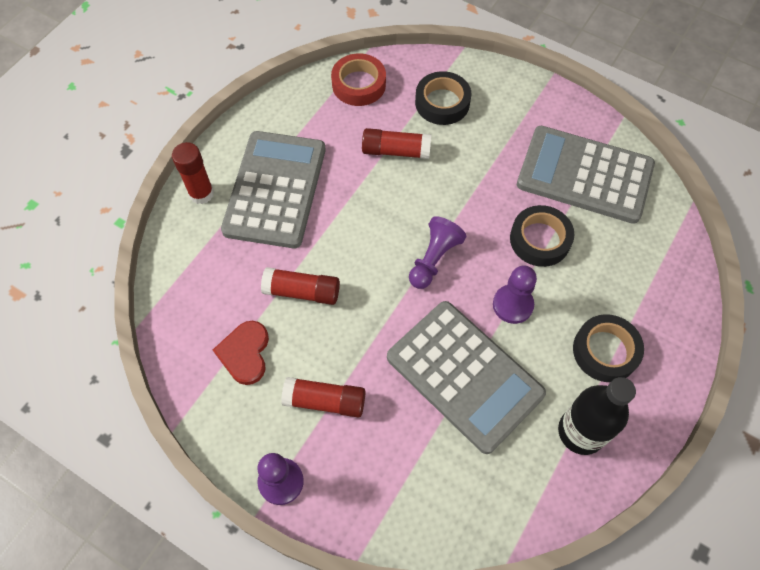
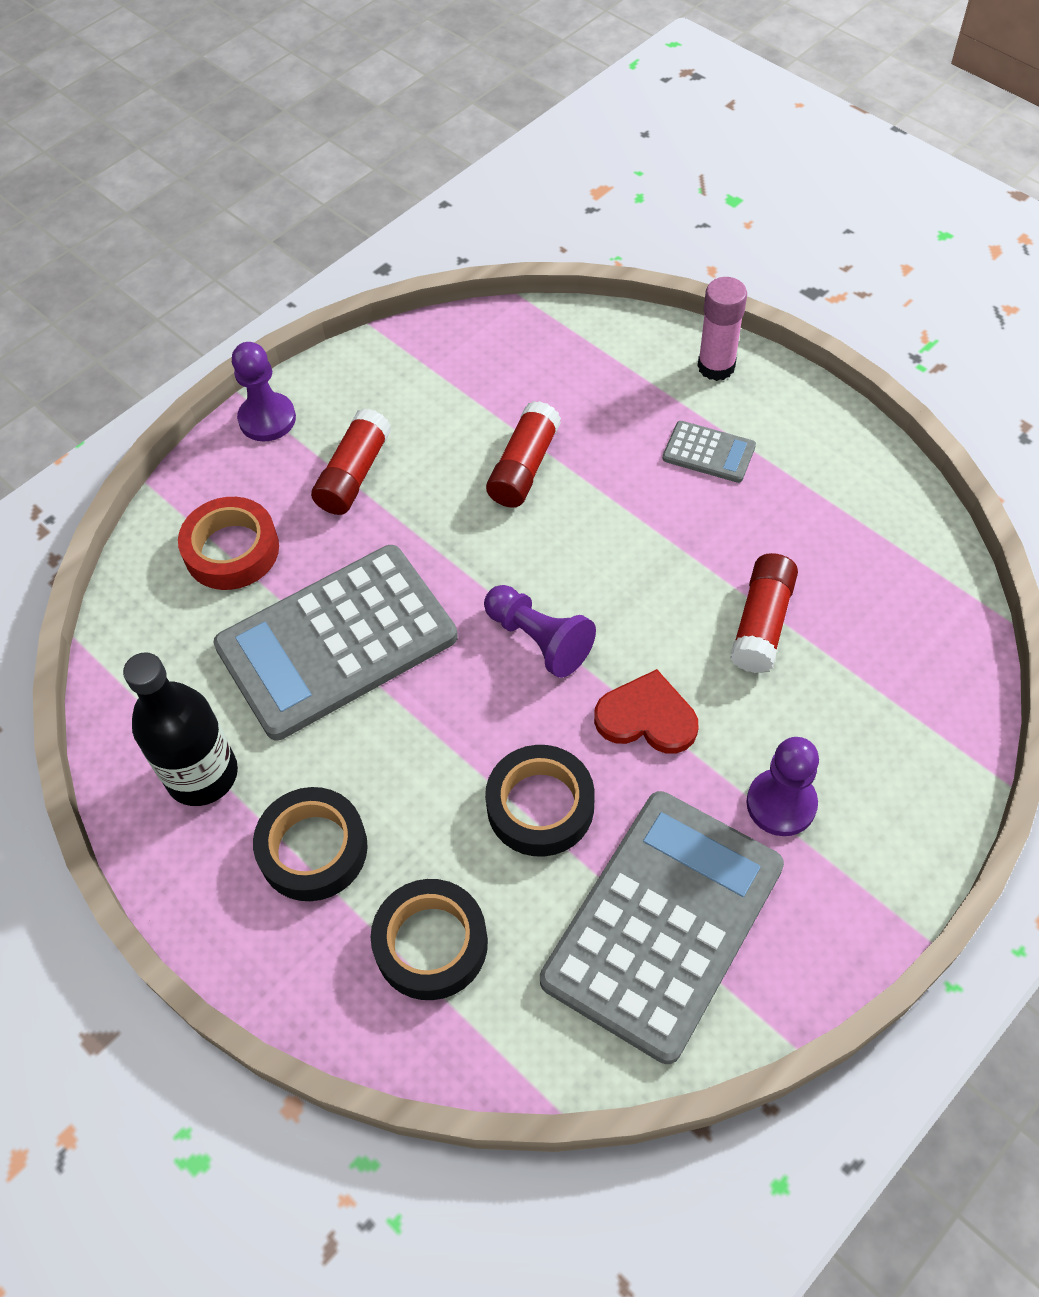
camera: 105 degrees right, 5 degrees down
(201, 193) = (716, 366): red glue stick -> pink glue stick
(245, 353) = (448, 397): red heart -> red heart (647, 717)
(275, 189) = (708, 452): grey calculator -> grey calculator, size x0.42
(359, 84) = (919, 591): red tape -> red tape (232, 550)
(442, 103) = (865, 715): black tape -> black tape (431, 943)
(512, 305) = (430, 733): purple pawn -> purple pawn (781, 804)

